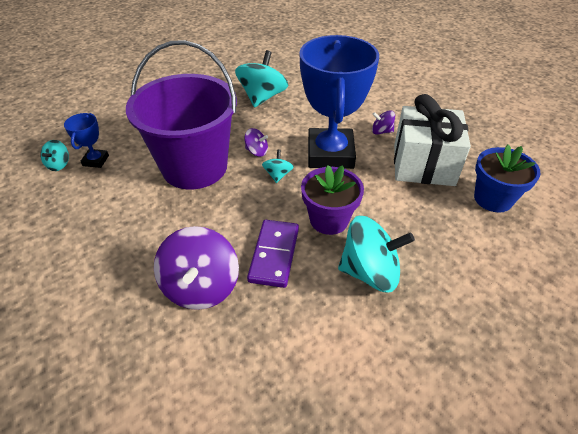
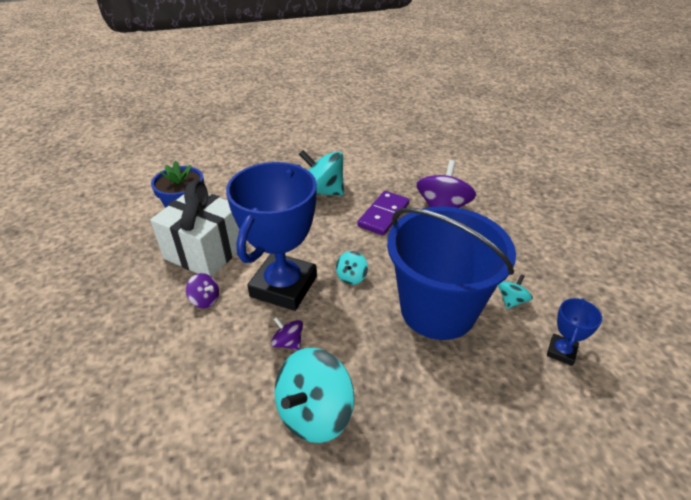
camera: 160 degrees left, 5 degrees down
(59, 164) = (608, 358): turquoise spinning top -> turquoise spinning top (511, 300)
(194, 167) = (438, 309): purple bucket -> blue bucket
(256, 151) = (362, 311): purple spinning top -> purple spinning top (288, 342)
(329, 220) = (328, 227): purple flower pot -> none

